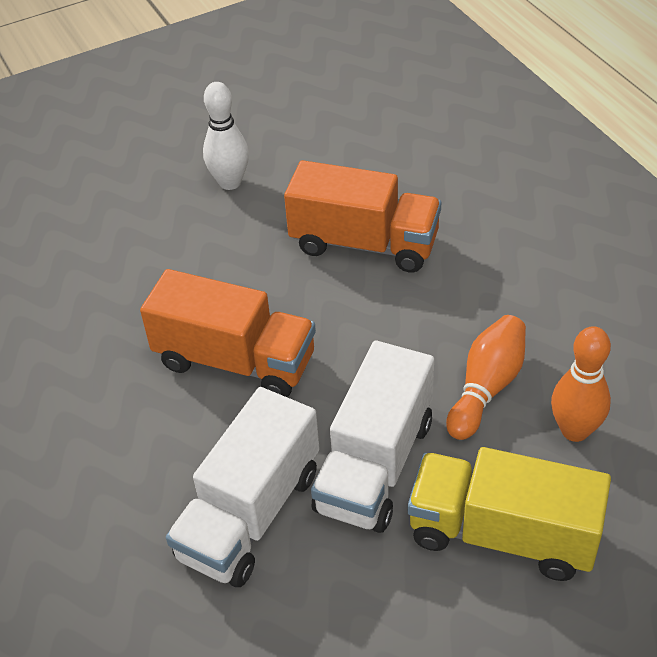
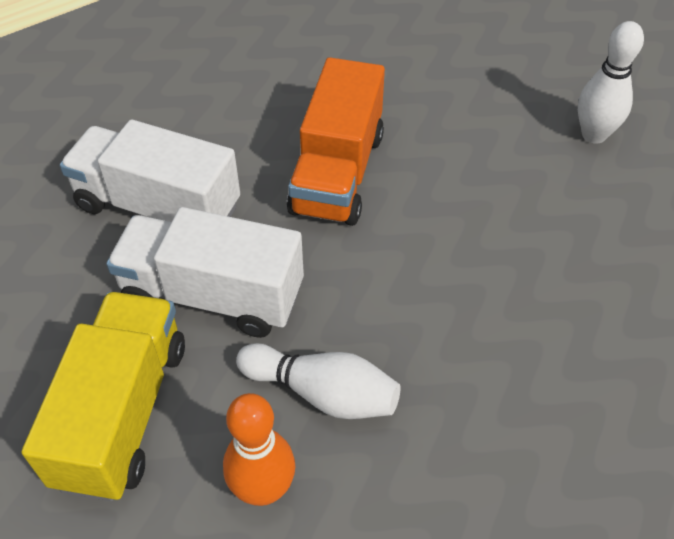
camera: 80 degrees right, 5 degrees up
(364, 244) = (529, 261): orange truck -> none
(486, 387) = (323, 393): orange bowling pin -> white bowling pin

